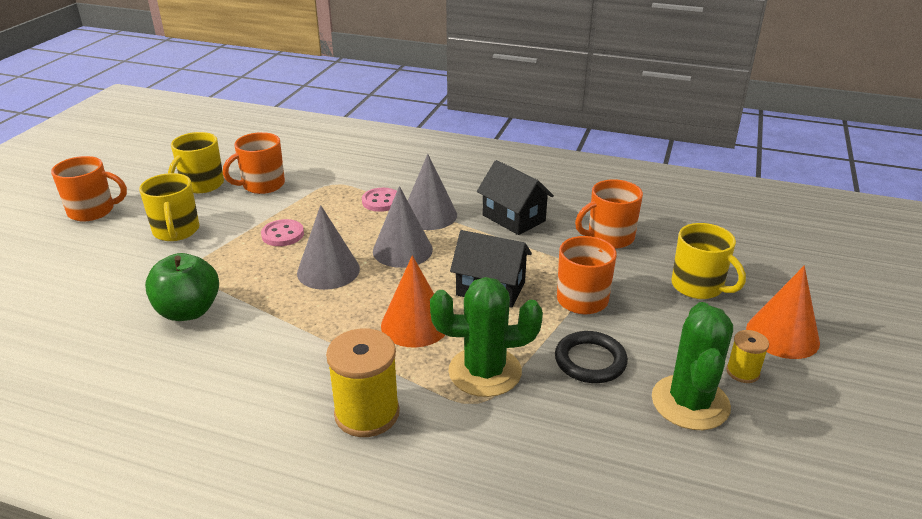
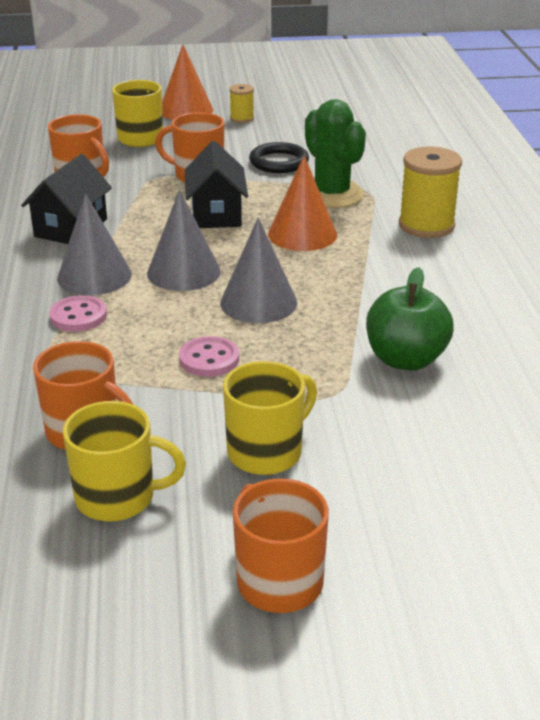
camera: 115 degrees left, 0 degrees up
(690, 403) = (291, 129): green cactus -> none

